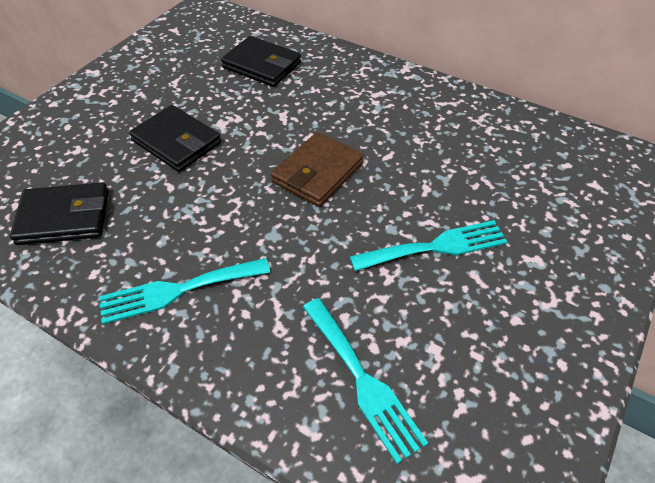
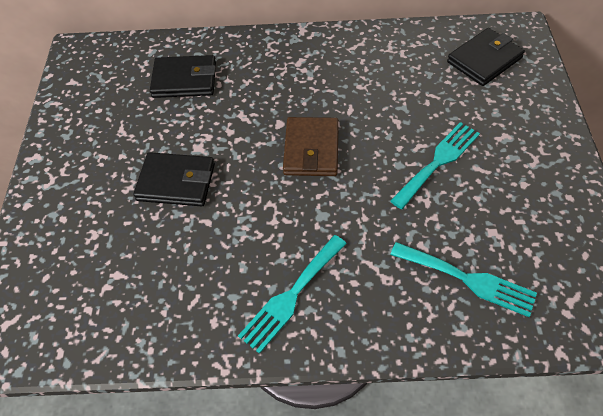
camera: 30 degrees left, 5 degrees up
(64, 217) = (144, 294): black wallet -> black wallet (484, 60)

